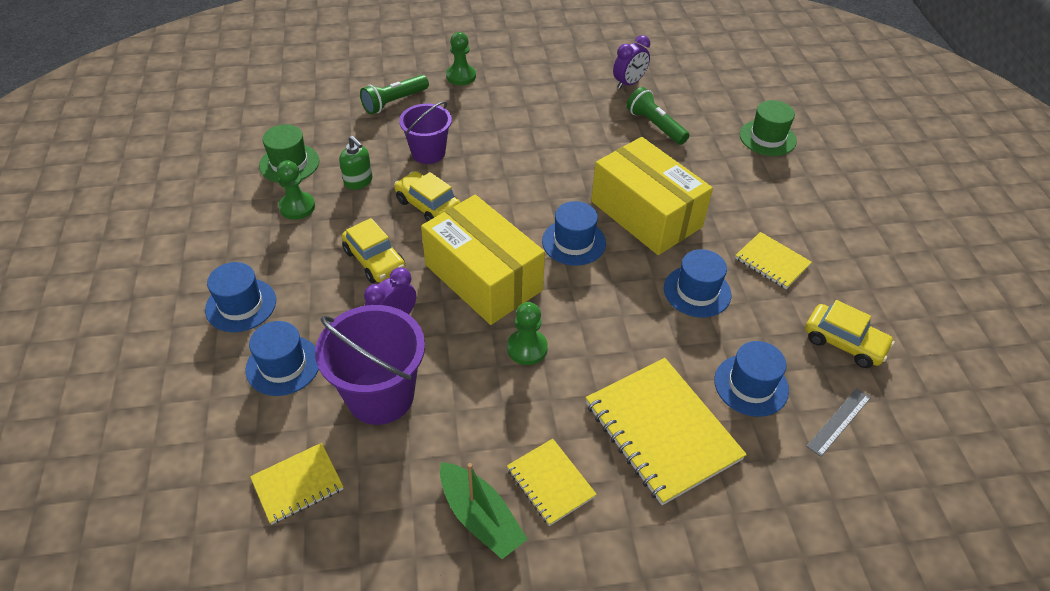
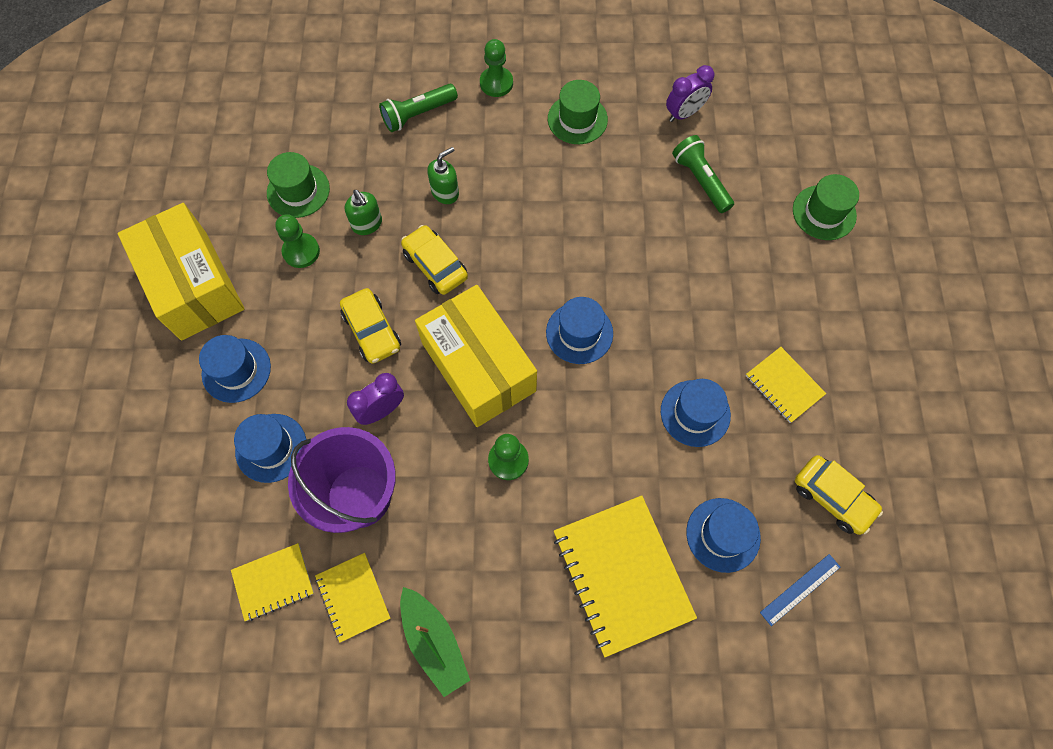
camera: 10 degrees right, 20 degrees up
(428, 153) = (445, 192): purple bucket -> green soap dispenser
(537, 94) = (577, 119): none -> green hat
(550, 483) = (504, 615): yellow notebook -> yellow notebook (353, 597)
(646, 214) = (663, 305): yellow box -> yellow box (194, 285)
(838, 421) = (800, 589): grey ruler -> blue ruler

